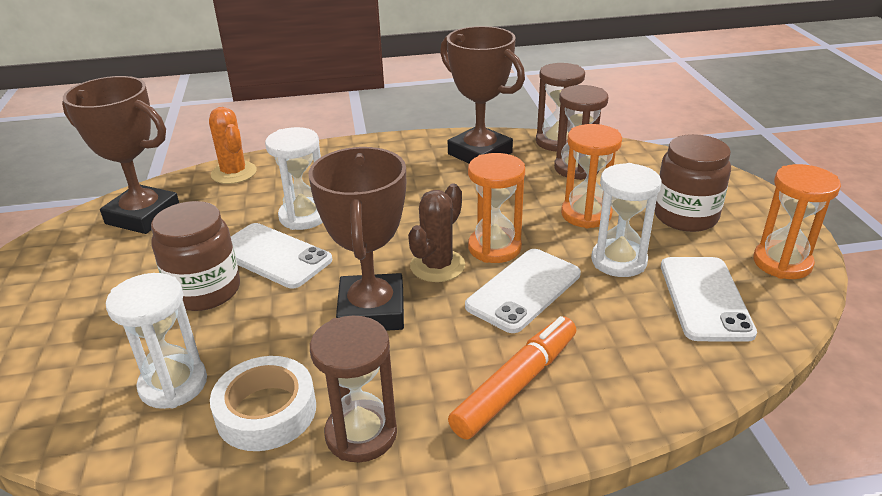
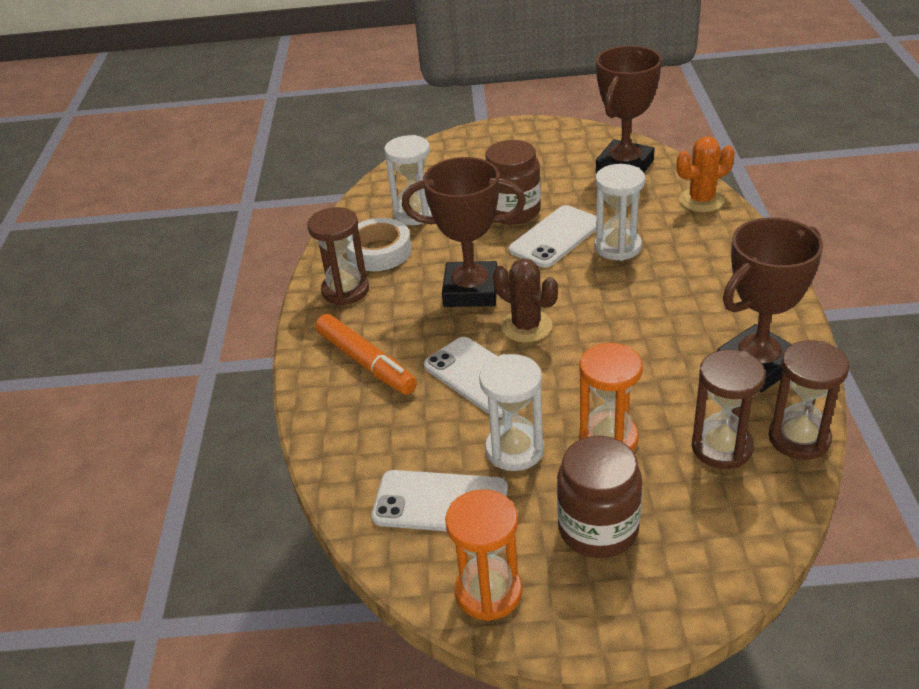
camera: 100 degrees right, 5 degrees up
(494, 248) = (550, 363): orange hourglass -> none

